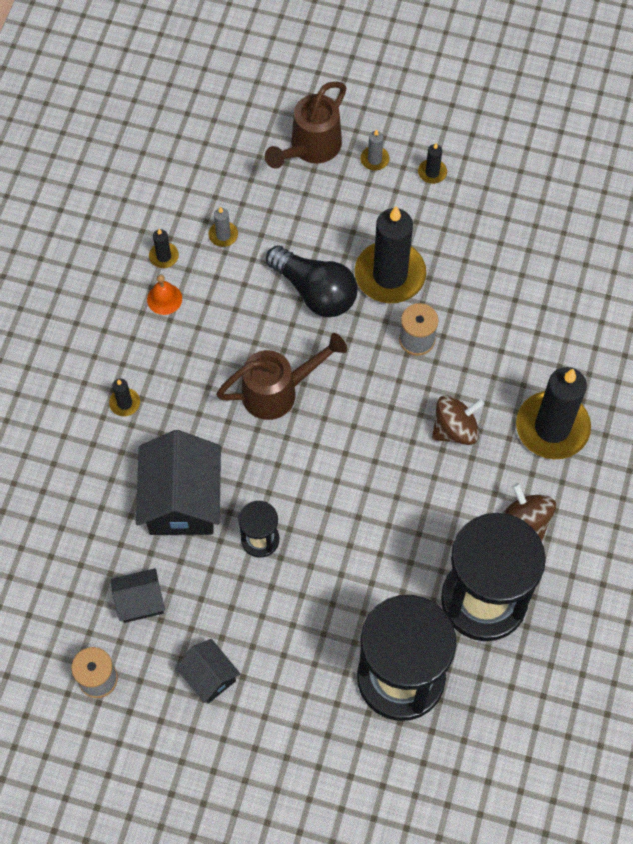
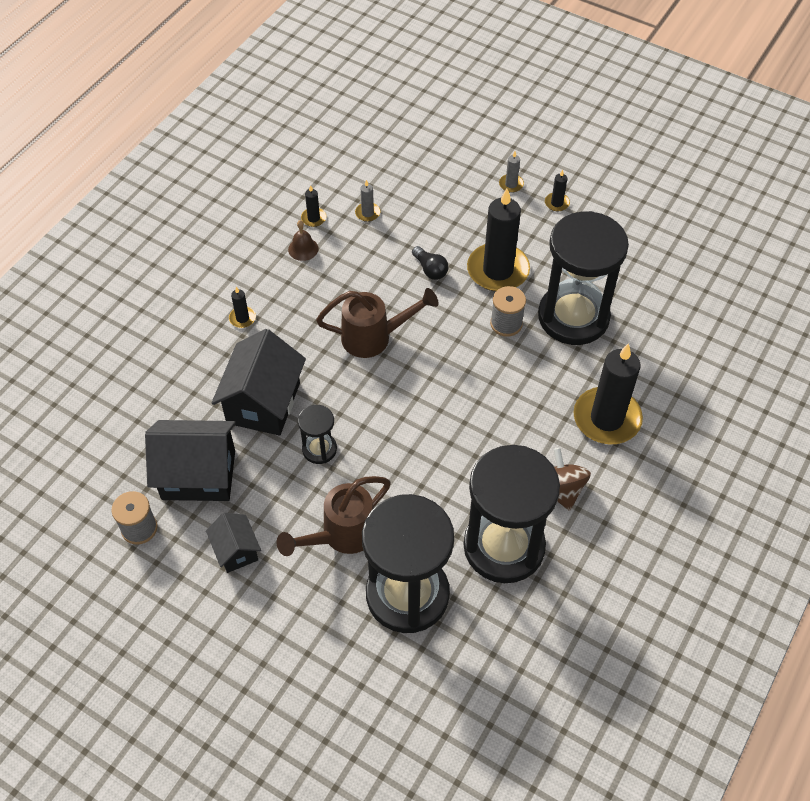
camera: 15 degrees right, 10 degrees down
(140, 601) = (198, 474): black house -> black house, size x1.85
(164, 299) = (303, 249): orange bell -> brown bell
(310, 149) = (460, 166): brown watering can -> brown watering can (341, 535)
(315, 291) = (430, 269): black light bulb -> black light bulb, size x0.53
(455, 429) = (519, 400): brown spinning top -> none
(487, 313) = (573, 317): none -> black hourglass

